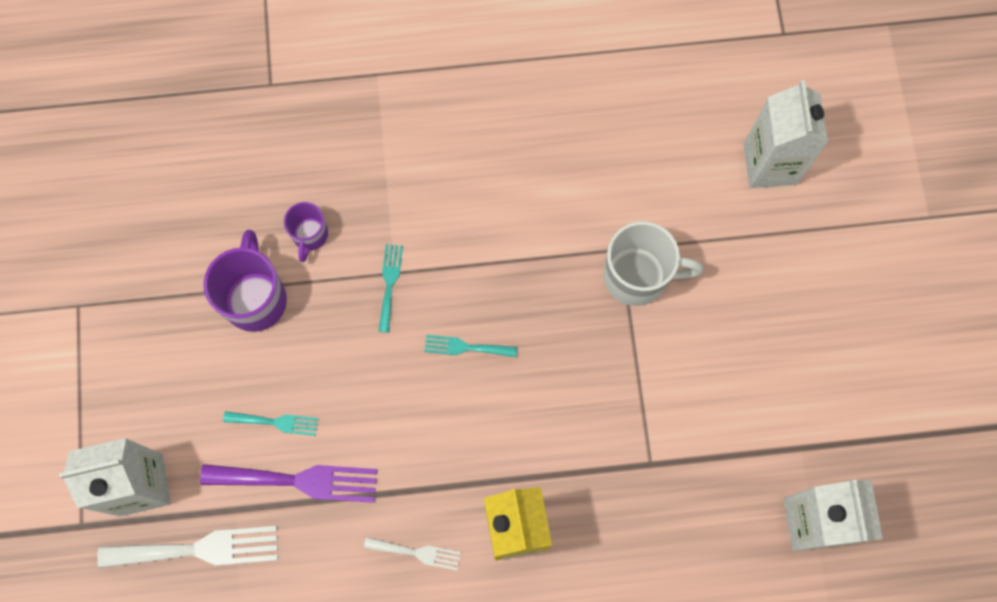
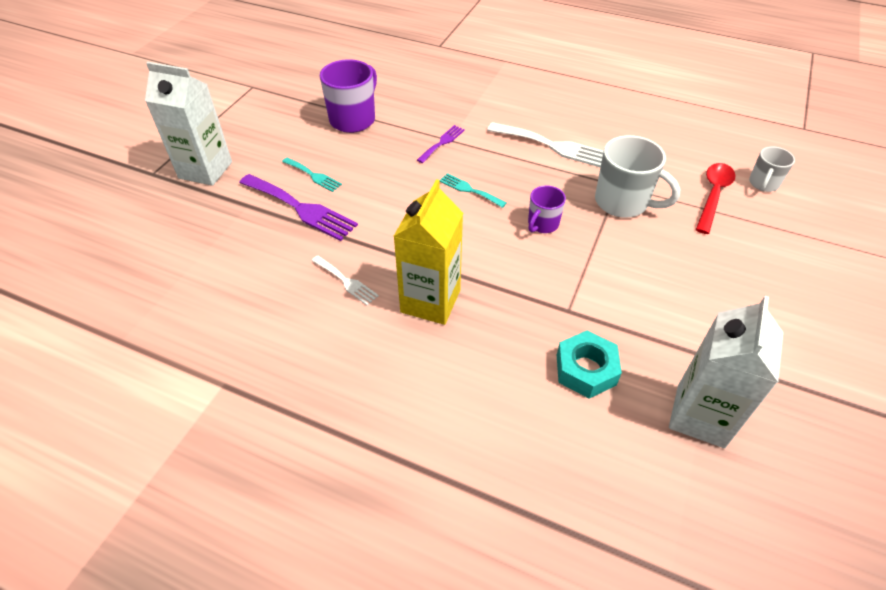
camera: 30 degrees right, 25 degrees down
(198, 549) = (206, 214): white fork -> white fork (554, 146)
(310, 235) = (410, 106): purple mug -> purple mug (542, 224)
(389, 283) = (442, 143): turquoise fork -> purple fork
(698, 527) = (586, 369): none -> turquoise nut
(725, 212) = (713, 195): none -> red spoon
(770, 164) = (763, 184): white carton -> white mug

